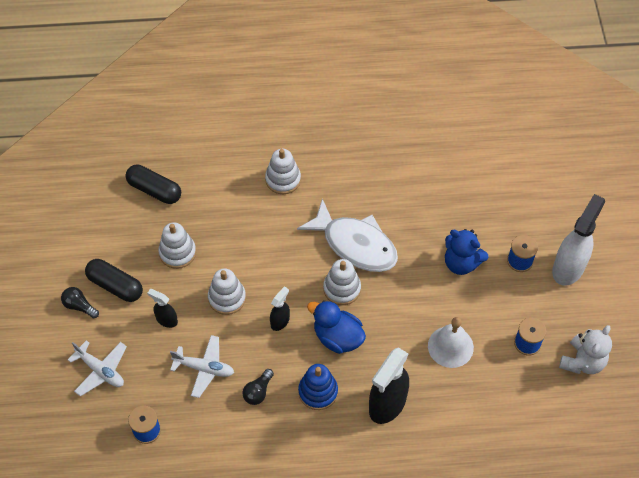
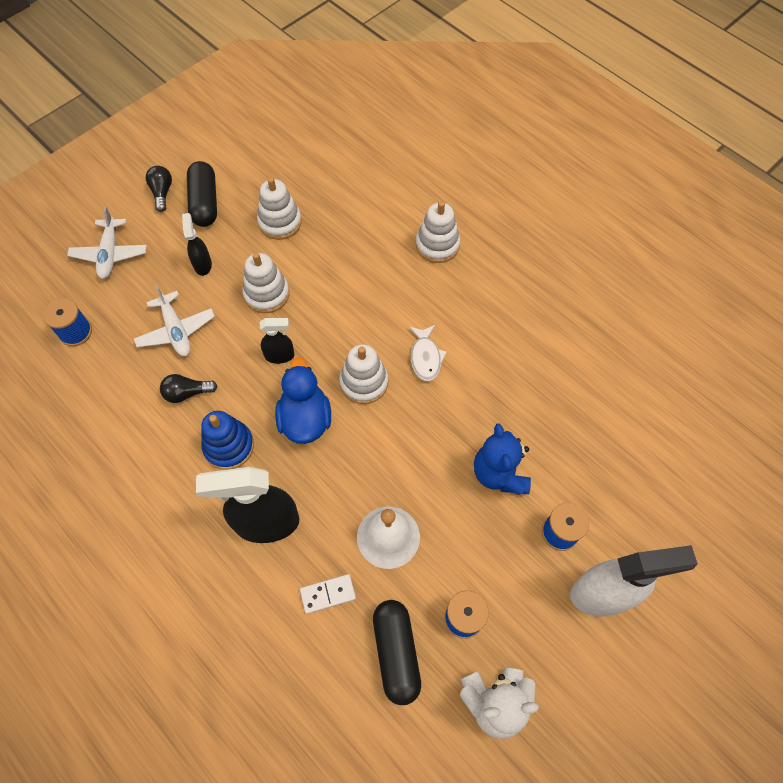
camera: 50 degrees right, 5 degrees up
(154, 190) = (328, 160): black capsule -> black capsule (396, 653)
(355, 244) = (425, 357): white fish -> white fish, size x0.47
(458, 401) = (328, 594): none -> white domino

